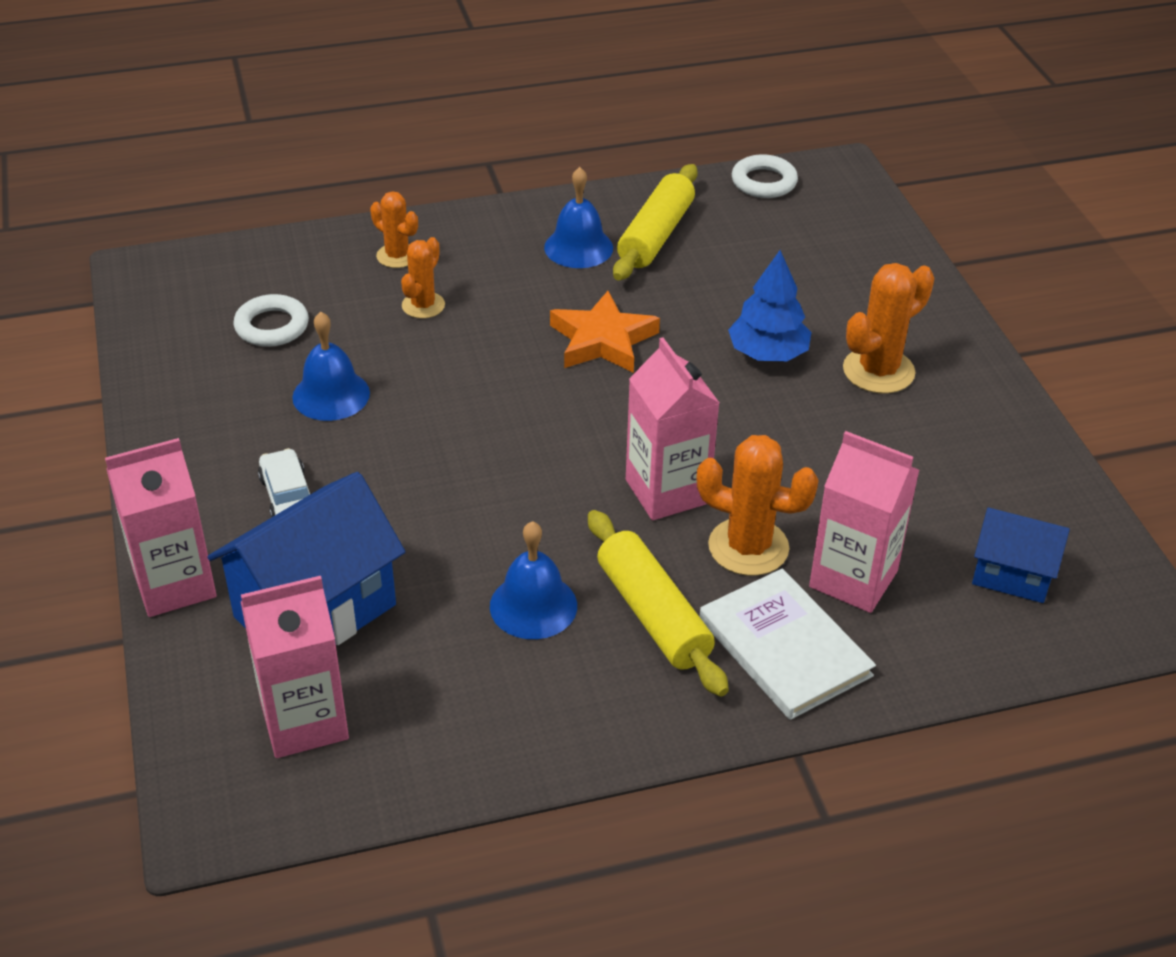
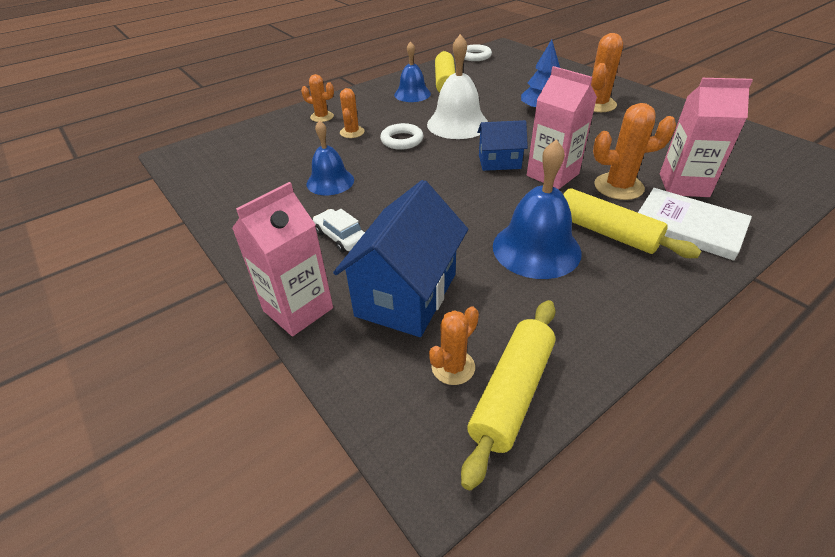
camera: 20 degrees left, 0 degrees up
(272, 326) = (272, 160): white ring -> white ring (402, 140)
(304, 721) = (453, 367): pink carton -> orange cactus
(347, 774) = (512, 393): none -> yellow rolling pin
(533, 605) = (536, 249): blue bell -> blue bell, size x1.51
(602, 340) = (457, 124): orange star -> white bell
(1012, 575) = (750, 162): blue house -> blue house (499, 162)

